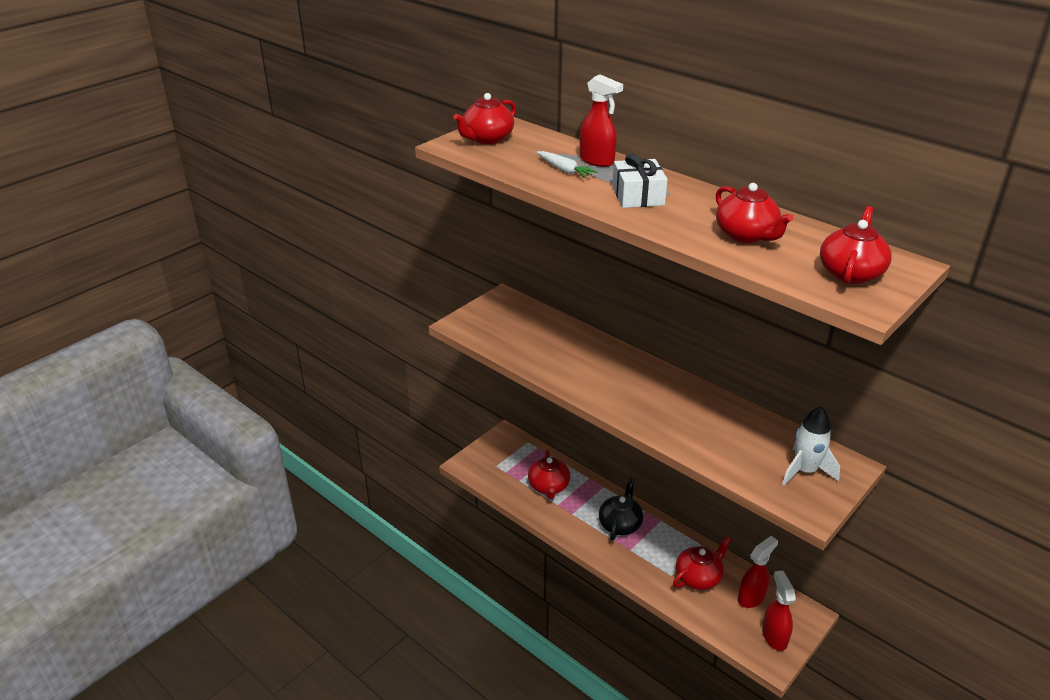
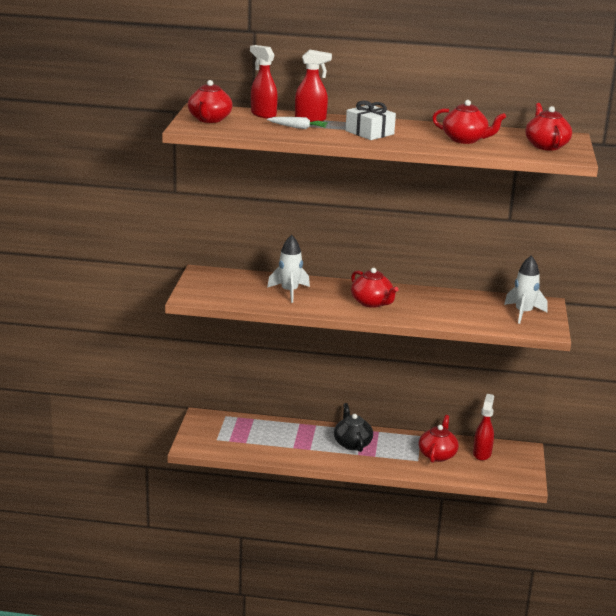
camera: 35 degrees left, 10 degrees down
(549, 486) = (274, 438): red teapot -> red teapot (372, 303)
(562, 349) = (289, 292): none -> white rocket
(774, 636) = (516, 469): red spray bottle -> red spray bottle (263, 114)

